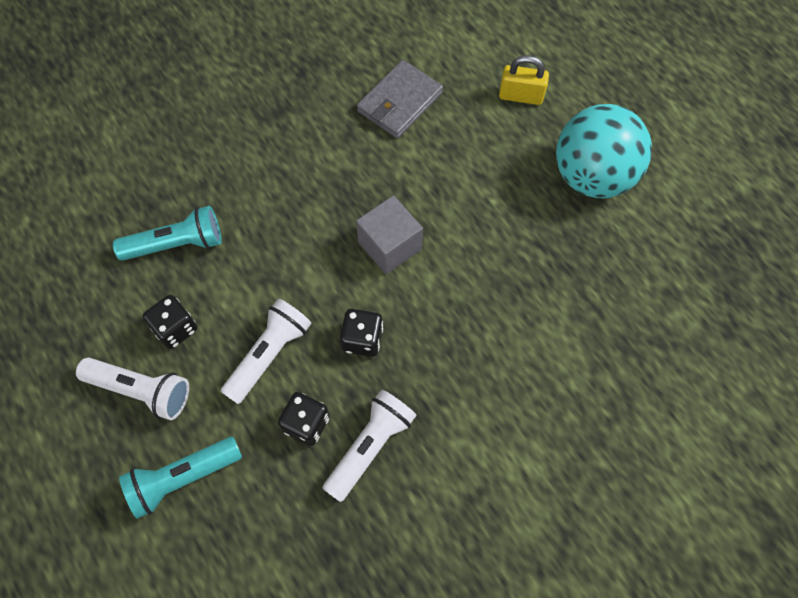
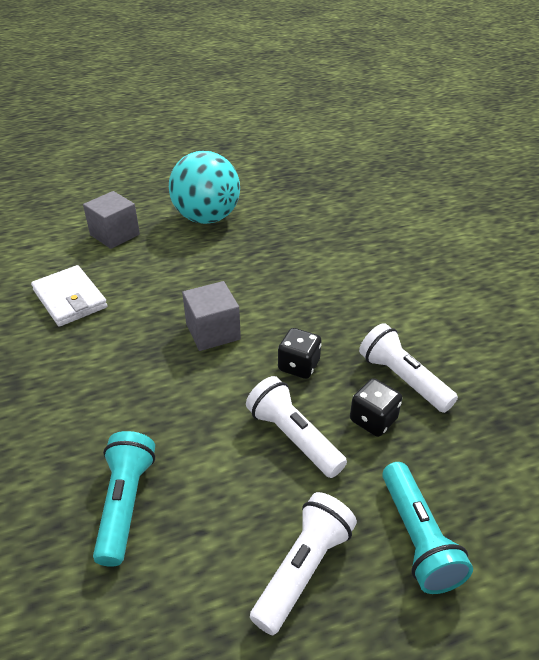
camera: 75 degrees left, 25 degrees down
(175, 328) = (235, 520): black dice -> none
(399, 102) = (70, 299): grey wallet -> white wallet
(521, 96) = (115, 235): yellow padlock -> grey cube

